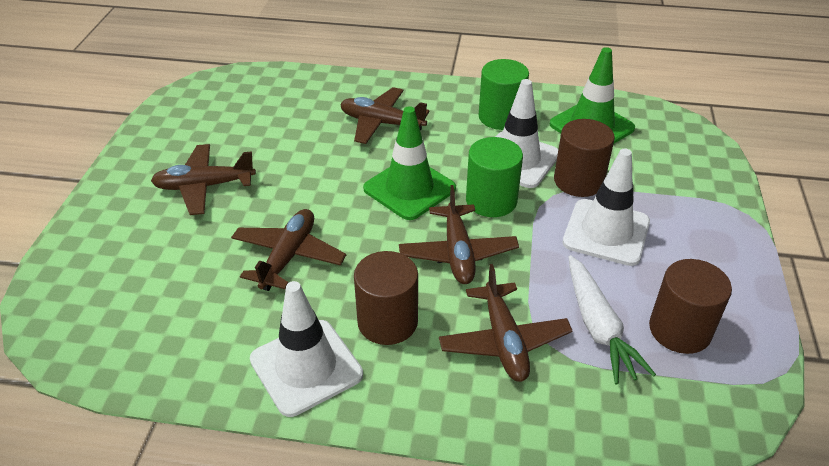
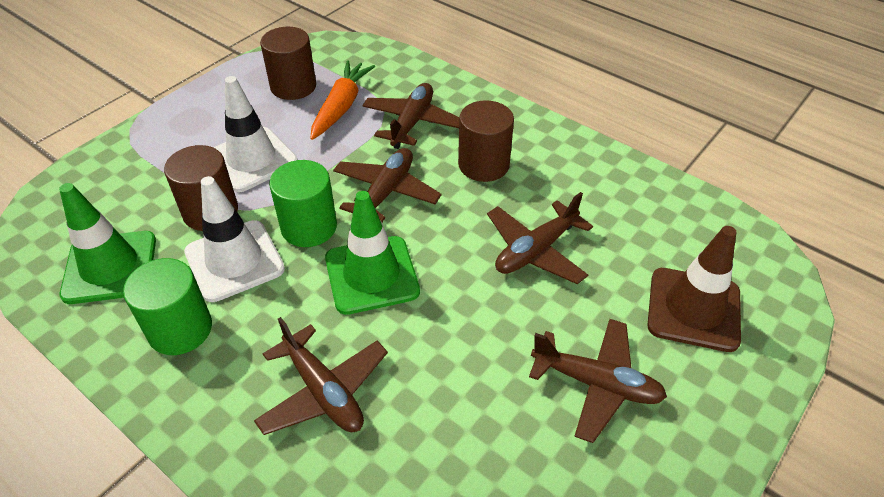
camera: 150 degrees left, 5 degrees up
(133, 261) = (693, 309): none -> brown traffic cone
(306, 367) = (562, 159): white traffic cone -> none
(598, 327) = (341, 106): white carrot -> orange carrot

